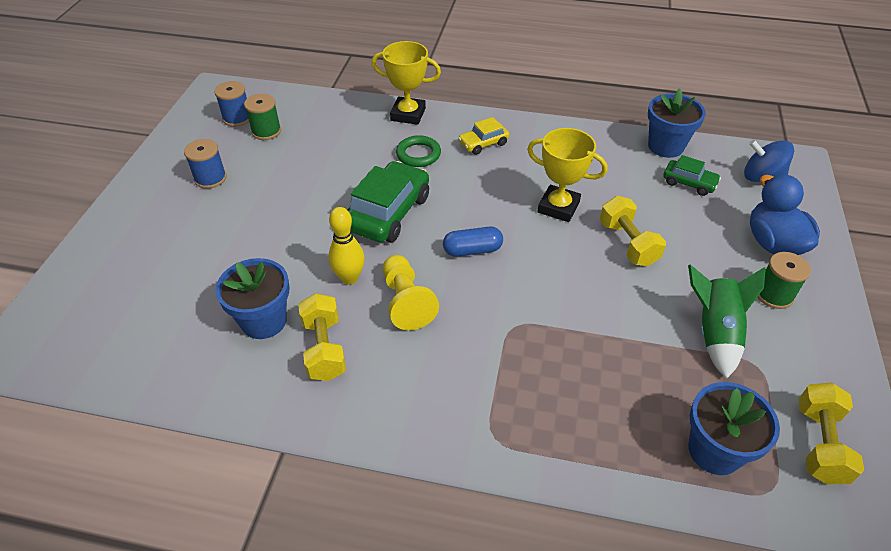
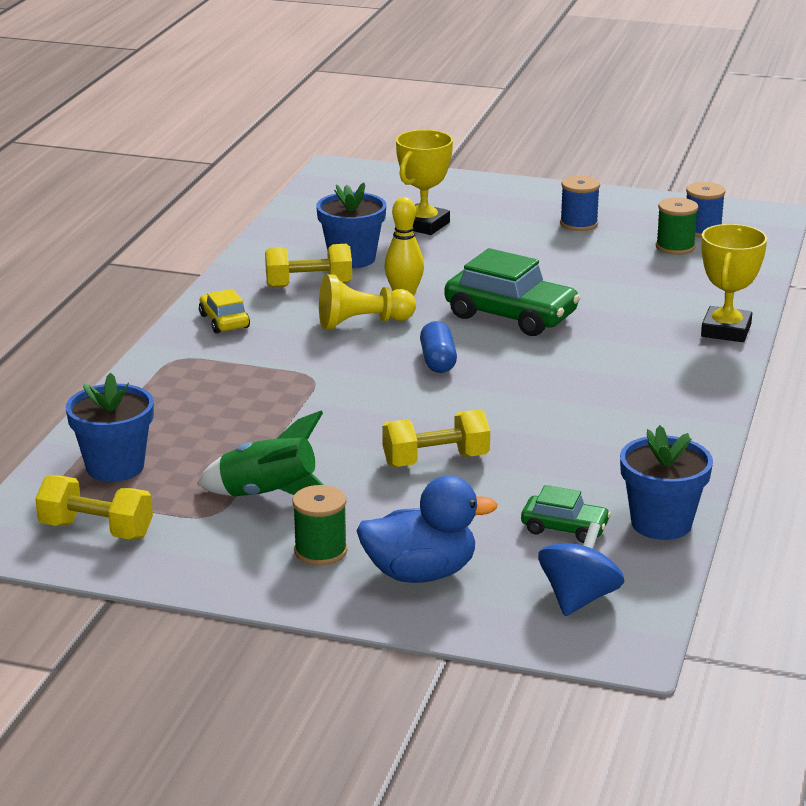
camera: 95 degrees right, 20 degrees down
(418, 154) = (630, 335): green ring -> none
(483, 143) = (658, 379): yellow car -> yellow car (224, 321)
(558, 207) = (514, 420): yellow trophy -> yellow trophy (424, 225)
(689, 183) = (564, 528): green car -> green car turned 105 degrees counterclockwise

